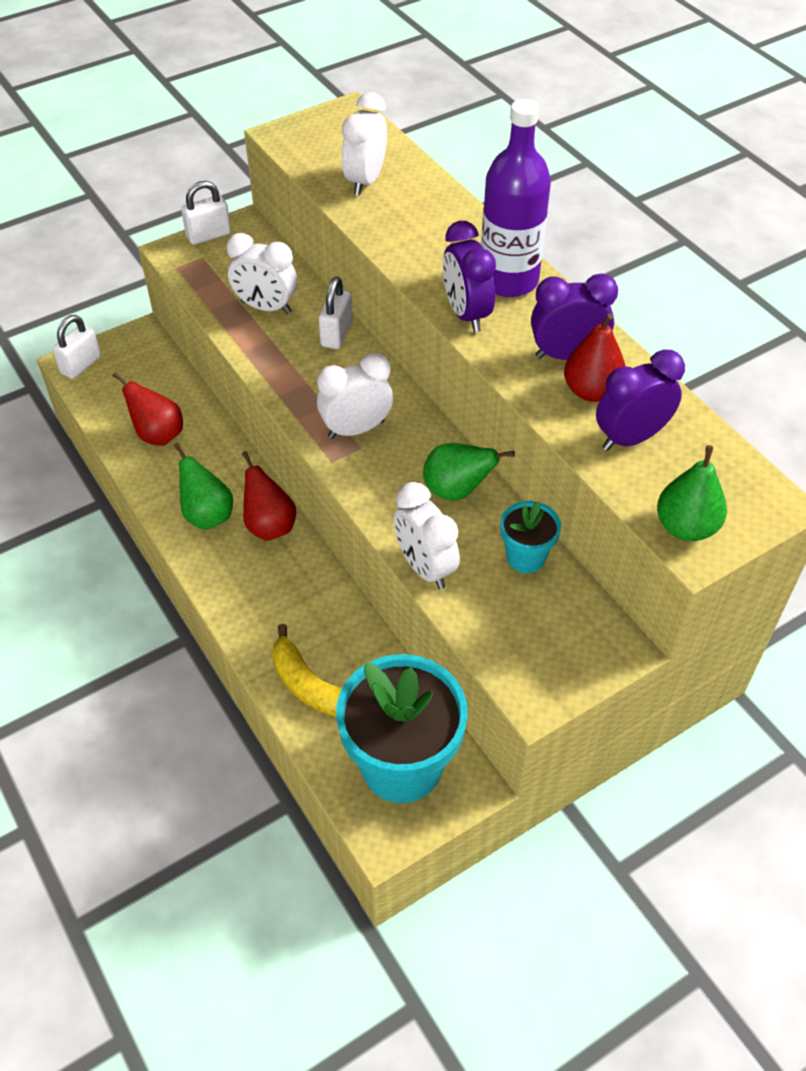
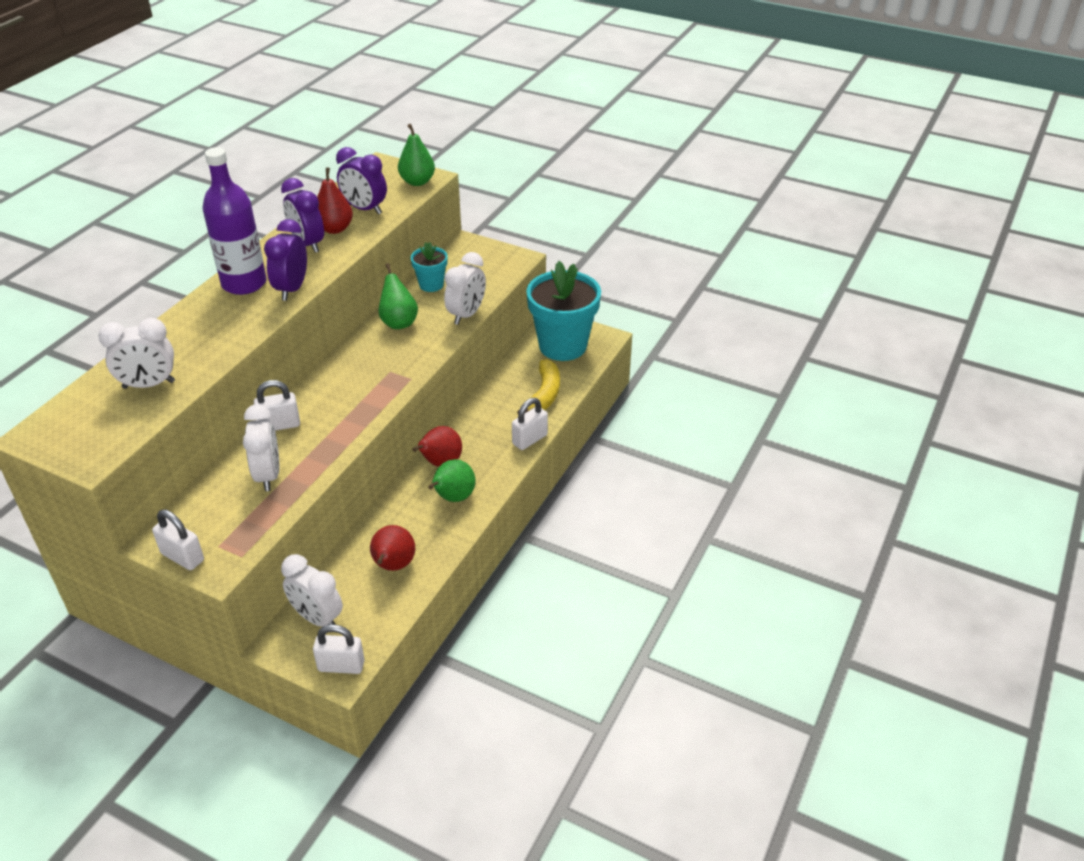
camera: 120 degrees left, 10 degrees down
(240, 628) = (529, 439): none -> white padlock
(356, 429) = (374, 379): white clock -> white clock (317, 618)
(466, 314) = (292, 289): purple clock -> purple clock turned 150 degrees clockwise

